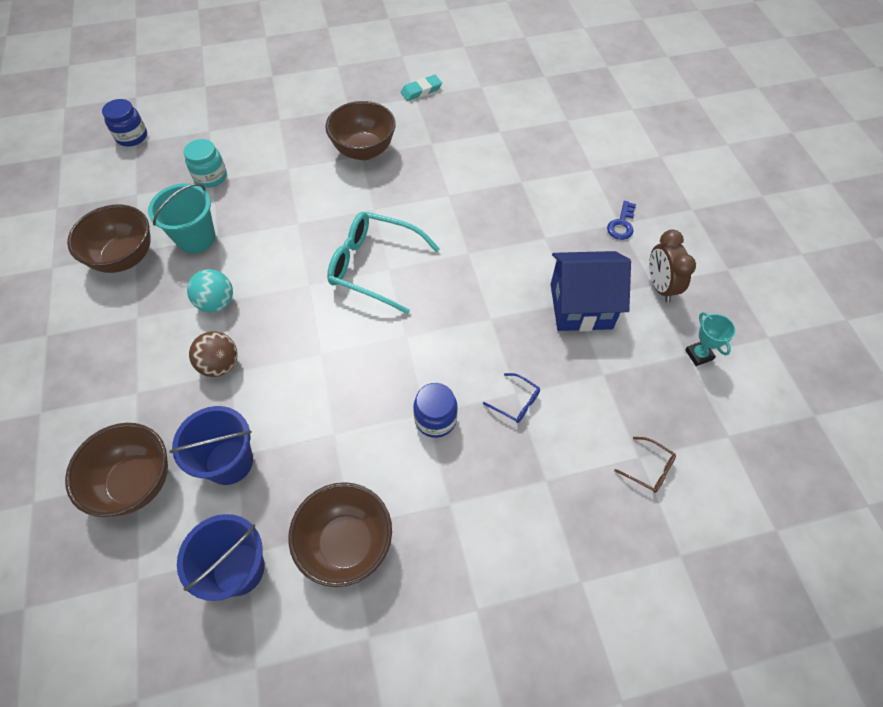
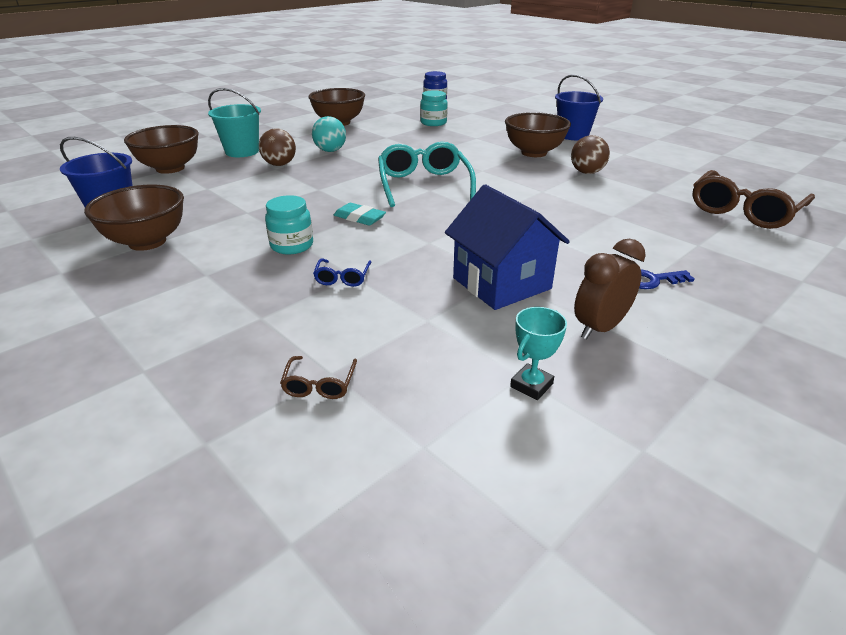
camera: 60 degrees right, 25 degrees down
(196, 238) = (377, 133): turquoise bucket -> turquoise bucket (242, 151)
(229, 462) = (201, 187): blue bucket -> blue bucket (573, 135)
(421, 90) = (635, 153): turquoise eraser -> turquoise eraser (359, 218)
(435, 145) = (587, 172): none -> brown ball
(435, 419) = (292, 245): blue jar -> turquoise jar
(562, 110) = (744, 211): none -> brown glasses

